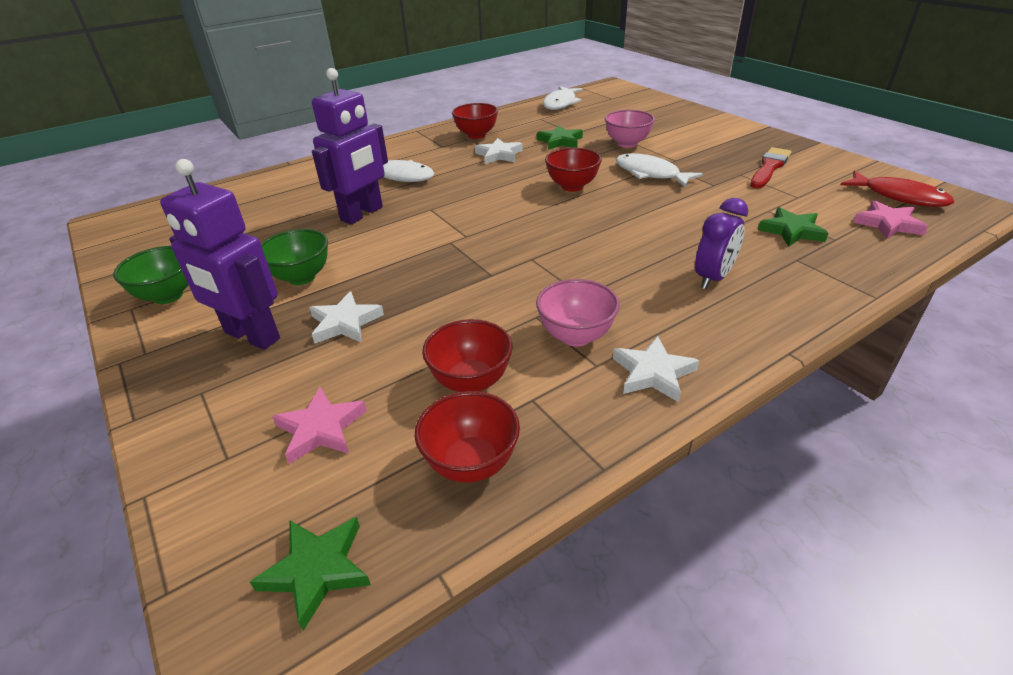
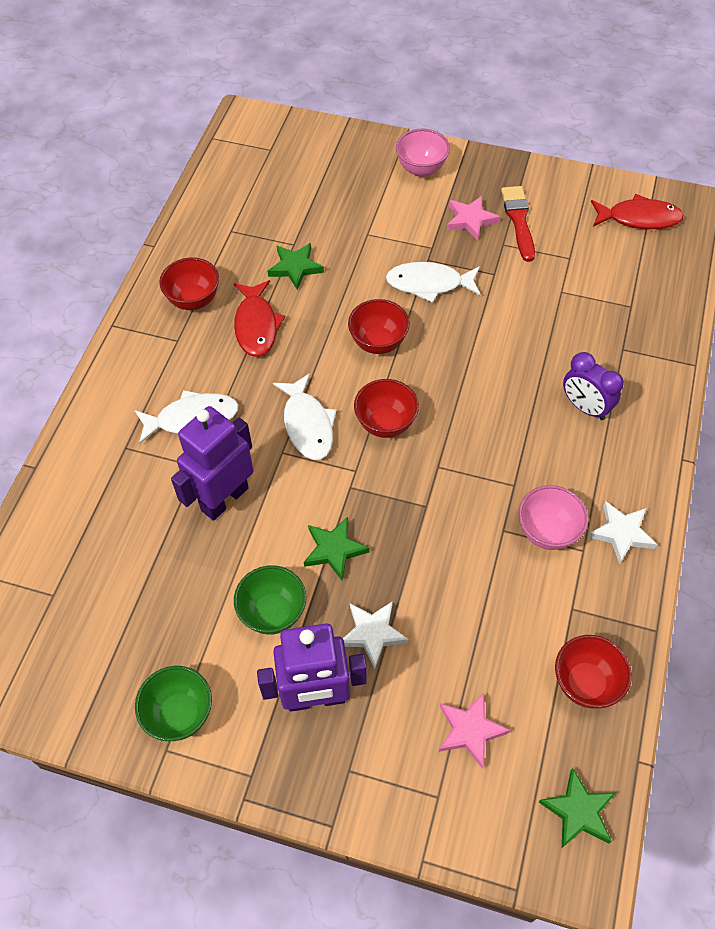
camera: 40 degrees left, 20 degrees up
(362, 214) = (224, 499): purple robot -> purple robot turned 135 degrees counterclockwise
(471, 381) = (521, 622): red bowl -> red bowl (385, 424)
(499, 155) = (256, 325): white star -> red fish
(560, 103) = (224, 187): white fish -> white fish (307, 424)
(627, 144) = (365, 240): pink bowl -> pink bowl (421, 169)
(713, 278) = (585, 407): purple clock -> purple clock turned 135 degrees clockwise
(792, 231) = (596, 312): green star -> green star (334, 549)
(888, 224) = (653, 264): pink star -> pink star (470, 220)

